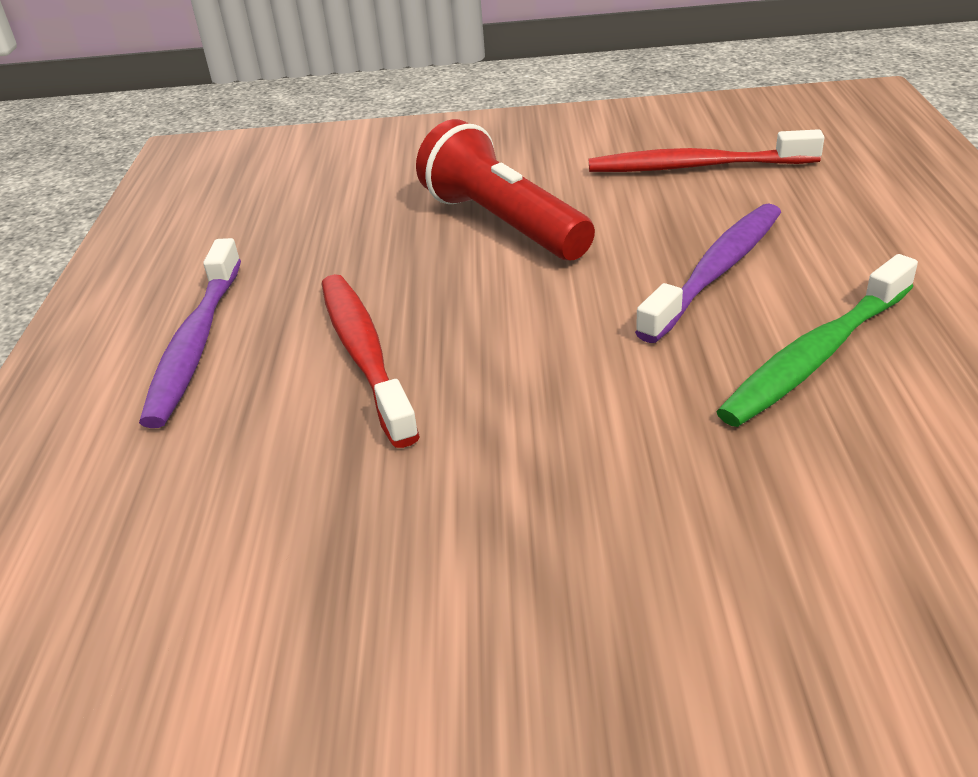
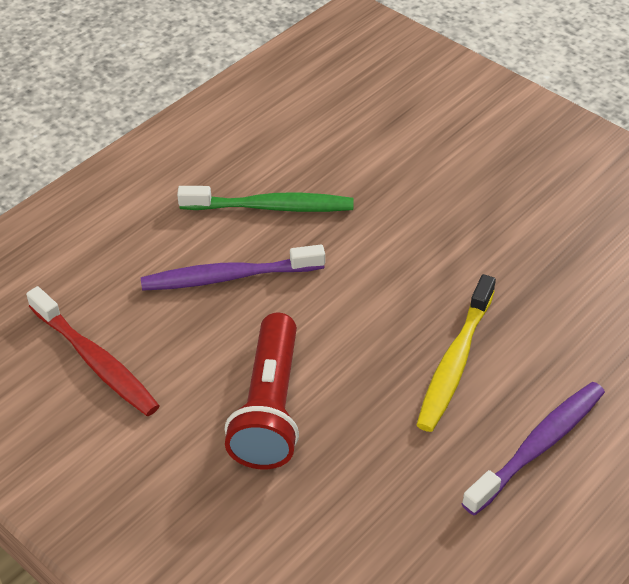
camera: 140 degrees left, 10 degrees up
(364, 354) = (455, 362): red toothbrush -> yellow toothbrush

